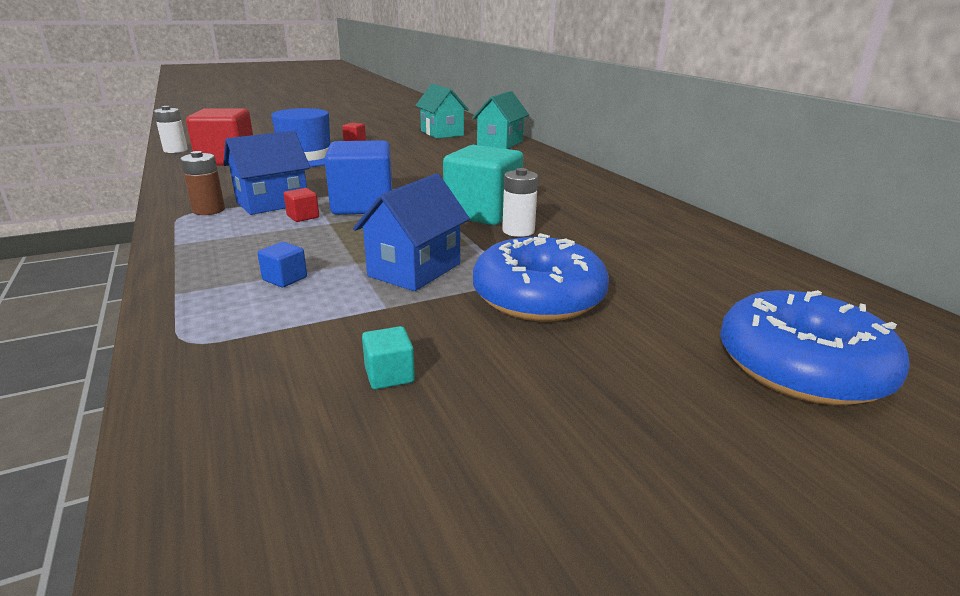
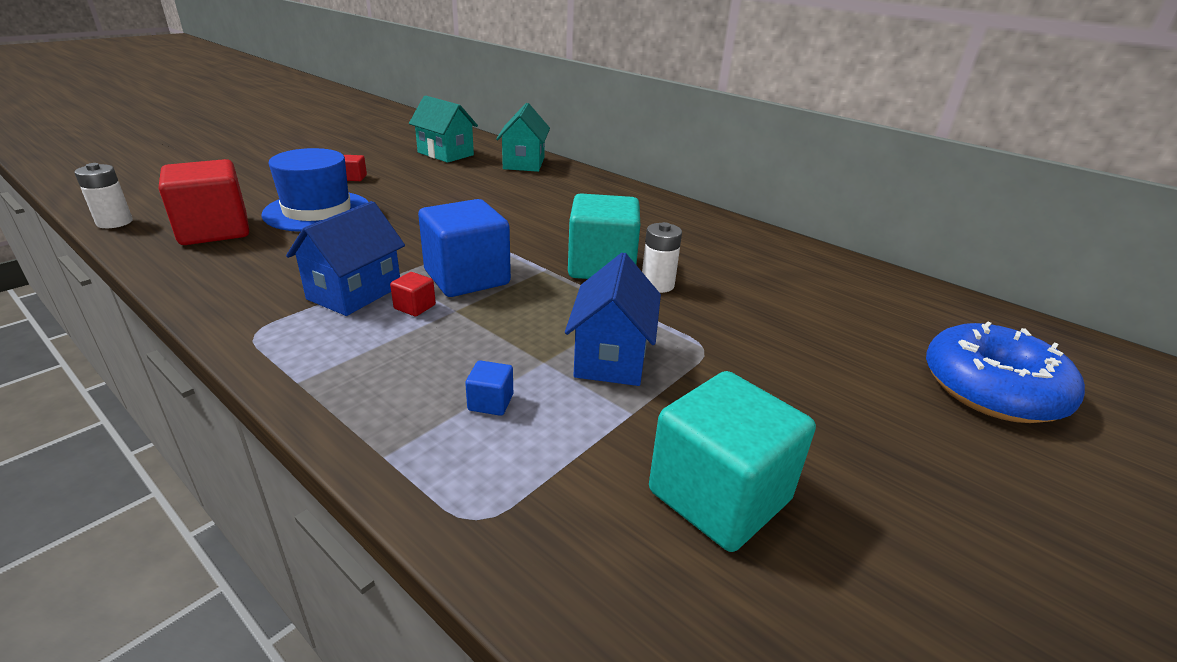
camera: 25 degrees left, 5 degrees up
(209, 210) = (283, 319): brown battery -> none
(389, 375) = (719, 496): turquoise cube -> turquoise cube, size x2.44
(538, 297) = (751, 364): blue donut -> none

